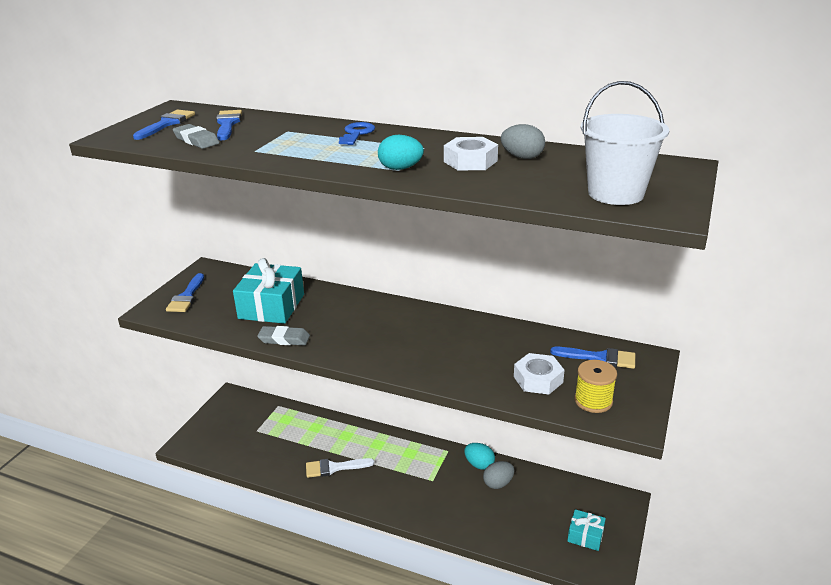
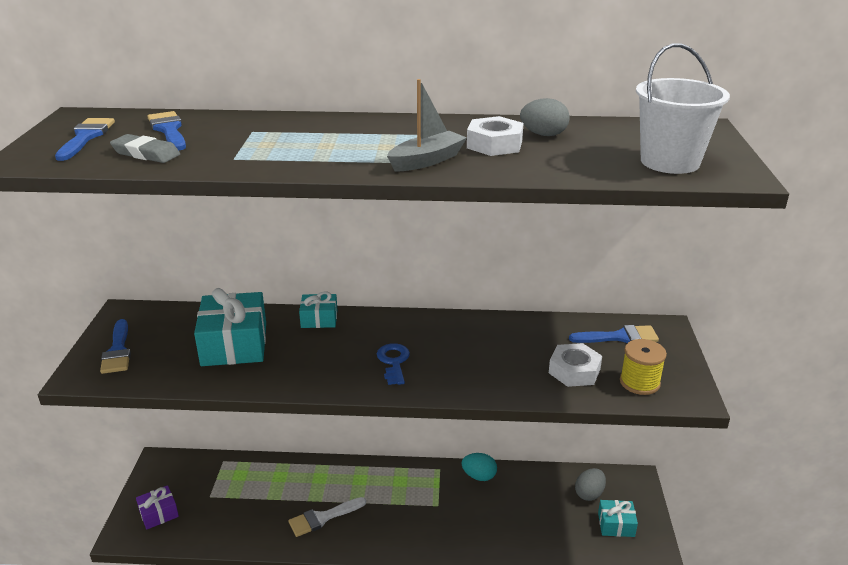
camera: 20 degrees left, 0 degrees up
(214, 435) = (159, 513): none -> purple gift
(284, 339) = (272, 380): grey eraser -> none
(347, 298) = (319, 319): none -> turquoise gift
(357, 133) = (339, 126): blue key -> blue key (393, 362)
(400, 168) = (427, 161): turquoise egg -> grey boat
(498, 483) = (507, 492): grey egg -> grey egg (589, 494)

